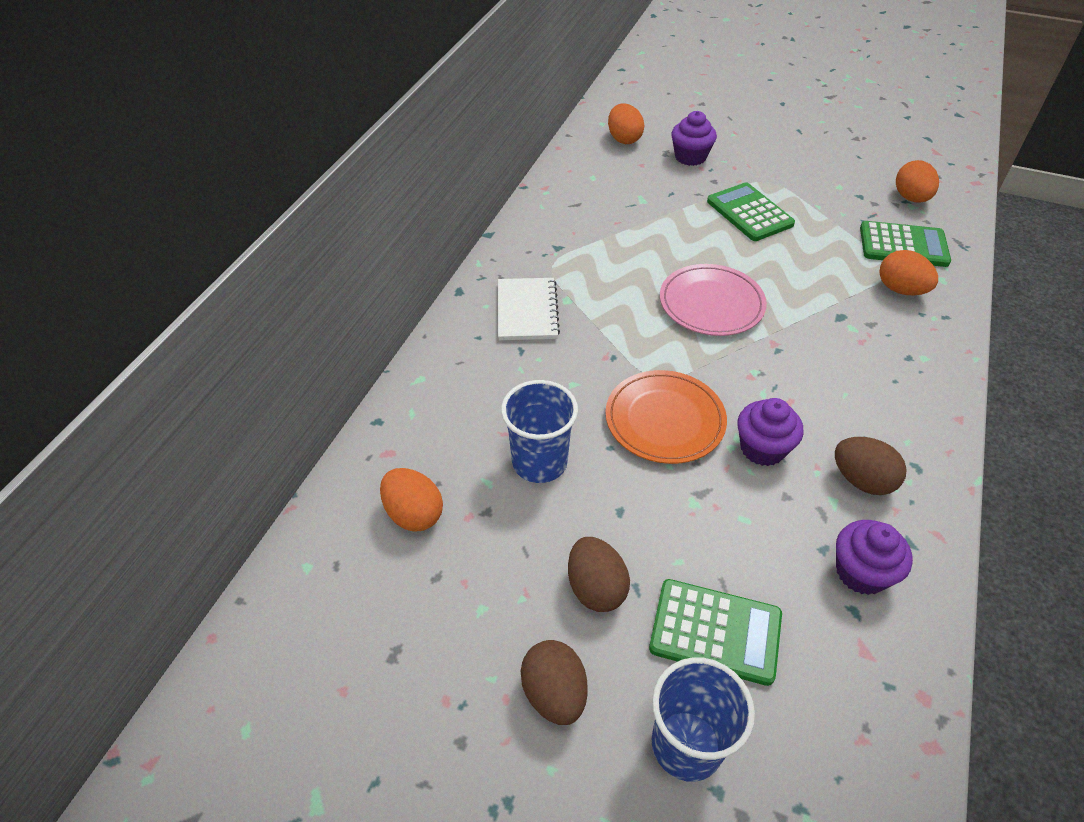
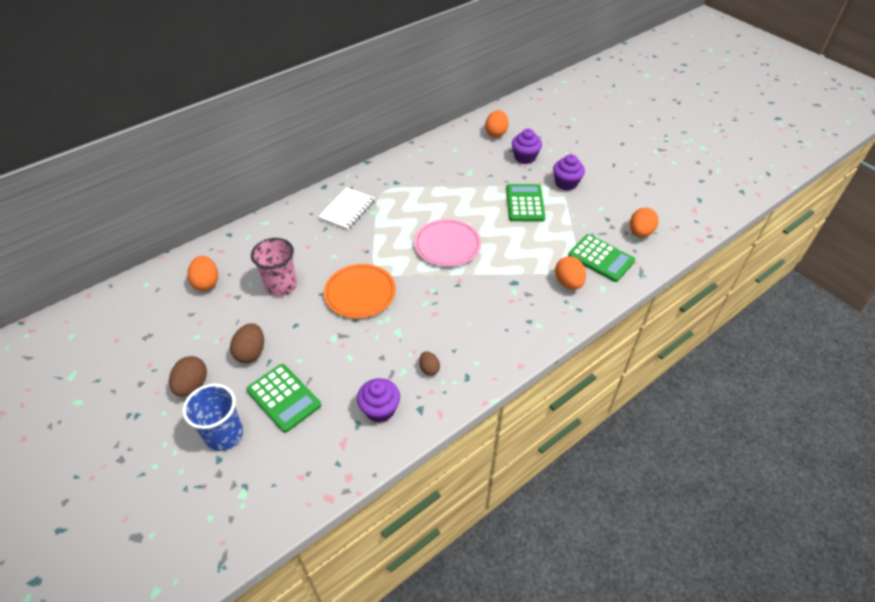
camera: 30 degrees right, 0 degrees up
(539, 462) = (281, 285): blue cup -> pink cup
(762, 448) = (394, 329): purple cupcake -> purple cupcake (566, 183)
(861, 480) = (429, 369): brown egg -> brown egg, size x0.61

